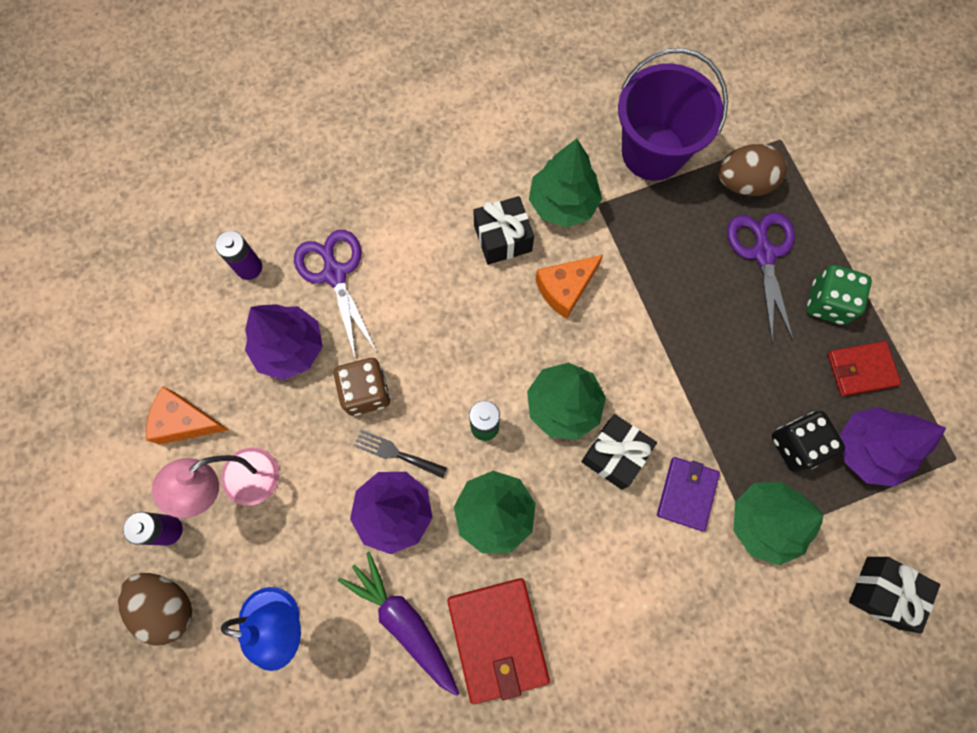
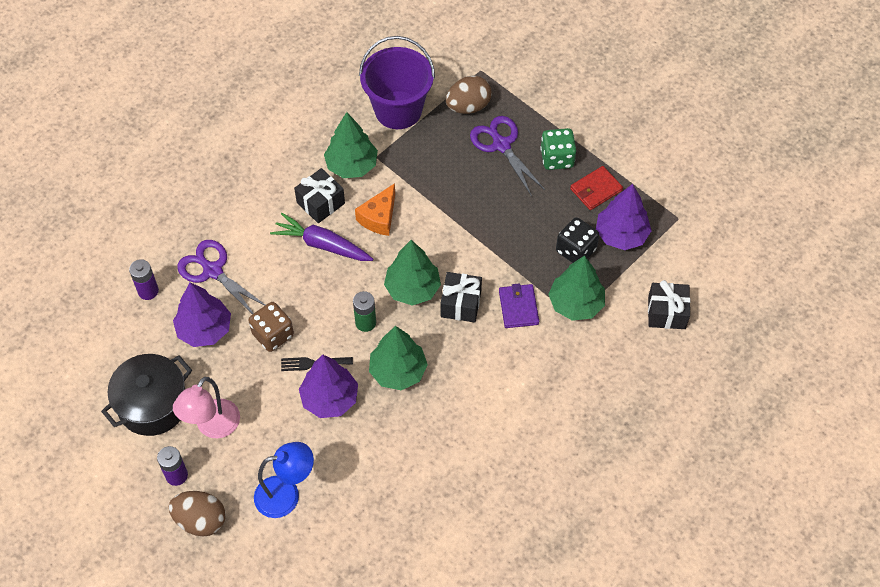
camera: 25 degrees left, 15 degrees down
(185, 421) = (153, 405): orange cheese -> black pot
(404, 622) = (369, 460): purple carrot -> purple carrot (322, 245)
(497, 639) = (436, 443): red wallet -> none

